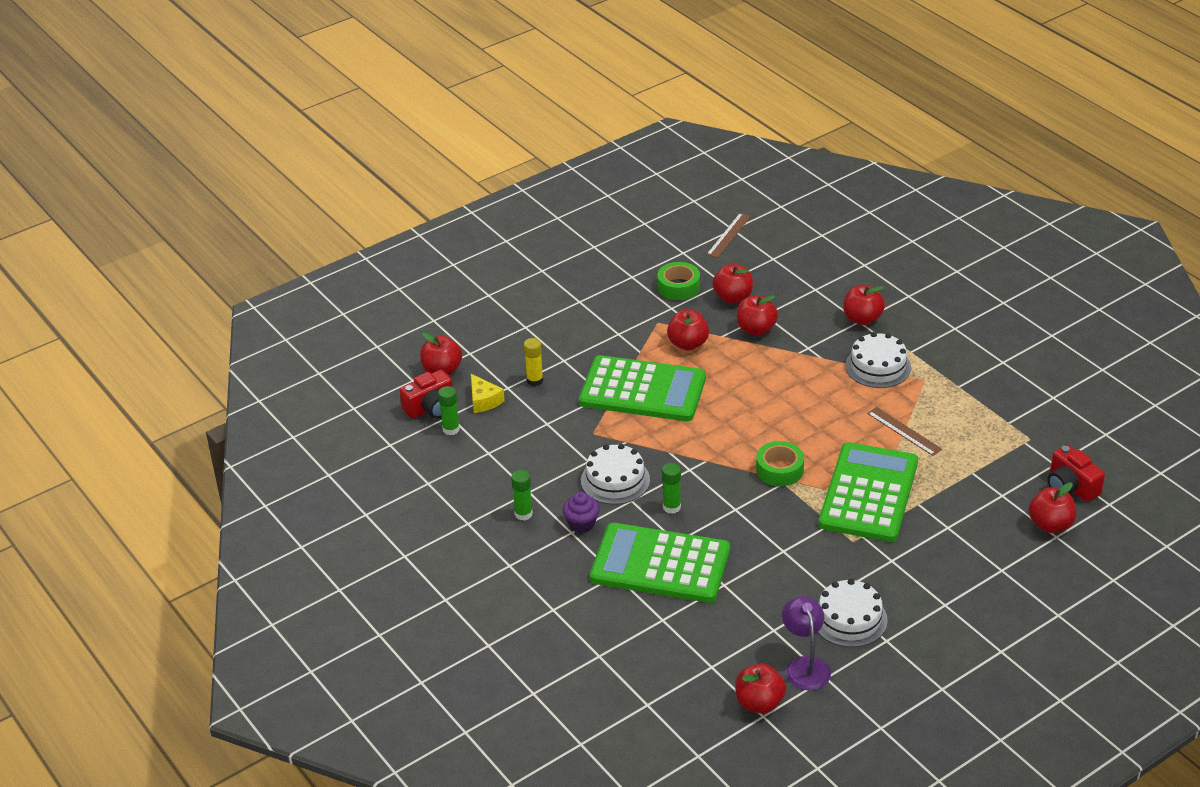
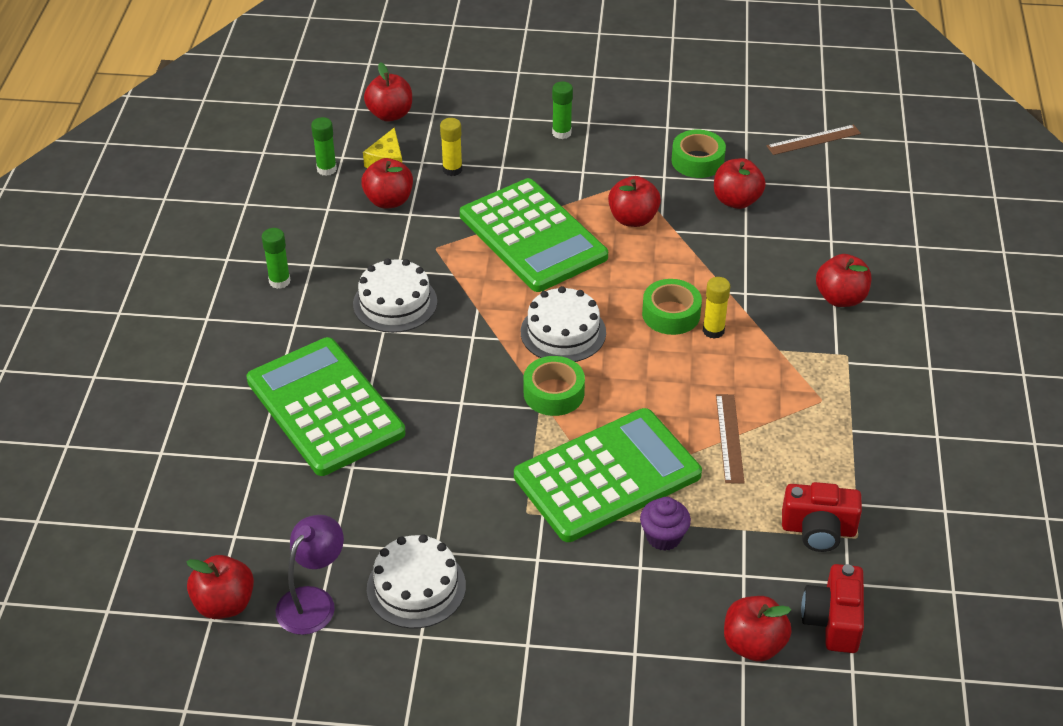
camera: 40 degrees right, 5 degrees up
(430, 408) = (336, 141): red camera -> red camera (818, 530)
(581, 524) = (312, 323): purple cupcake -> purple cupcake (663, 537)
(671, 507) = (408, 361): green glue stick -> green glue stick (561, 133)
(756, 329) = (717, 244): red apple -> red apple (389, 201)
(784, 385) = (671, 314): none -> green tape
(819, 379) = (713, 331): none -> yellow glue stick
(878, 366) = (791, 355): white cake -> white cake (563, 332)

